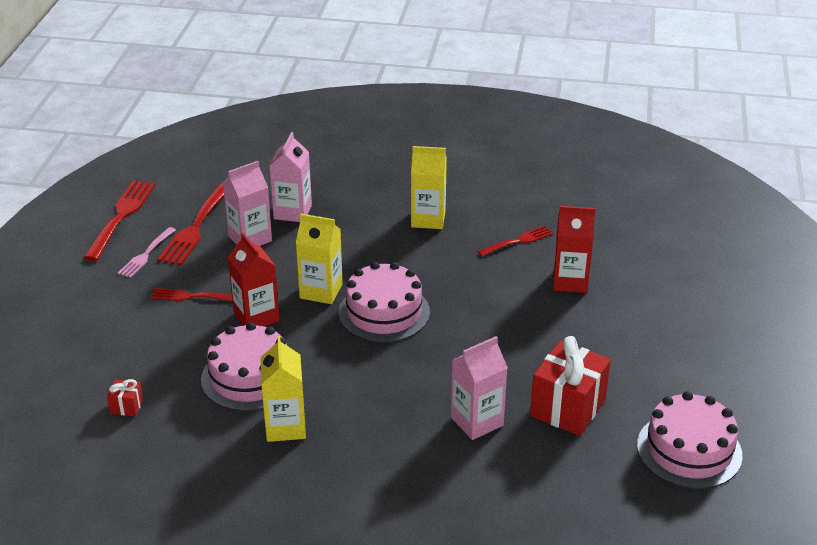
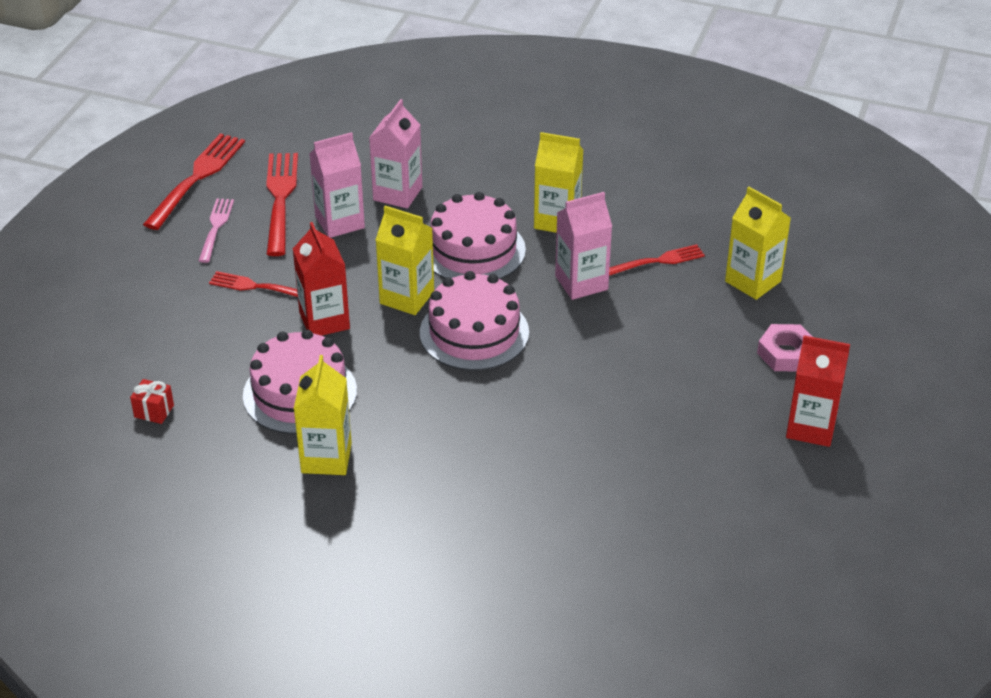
camera: 10 degrees right, 5 degrees up
(146, 254) = (216, 228): pink fork -> pink fork turned 150 degrees clockwise
(196, 226) = (280, 200): red fork -> red fork turned 150 degrees clockwise
(477, 421) = (548, 480): pink carton -> pink carton (581, 283)
(567, 408) = (660, 477): red gift -> none
(570, 281) = (708, 320): red carton -> red carton (811, 427)
(596, 248) = (753, 281): none -> yellow carton
(639, 300) = (786, 353): none -> pink nut
(689, 450) = (791, 548): pink cake -> pink cake (473, 250)

